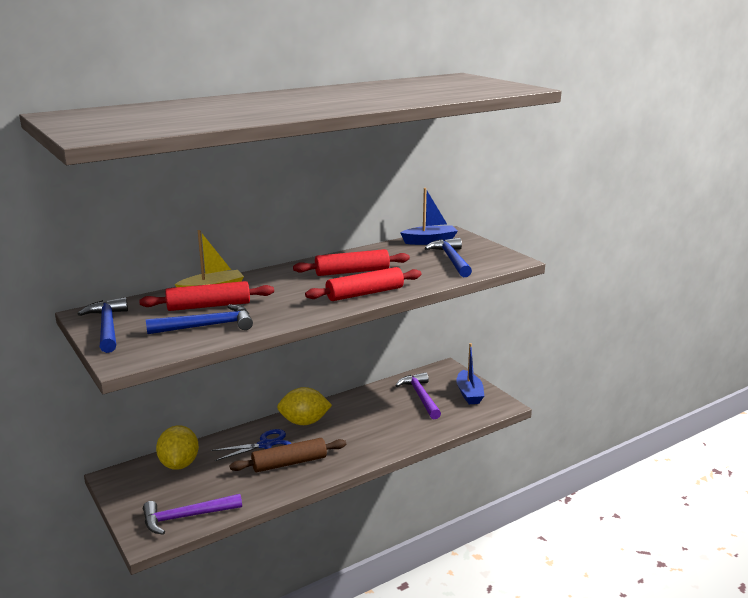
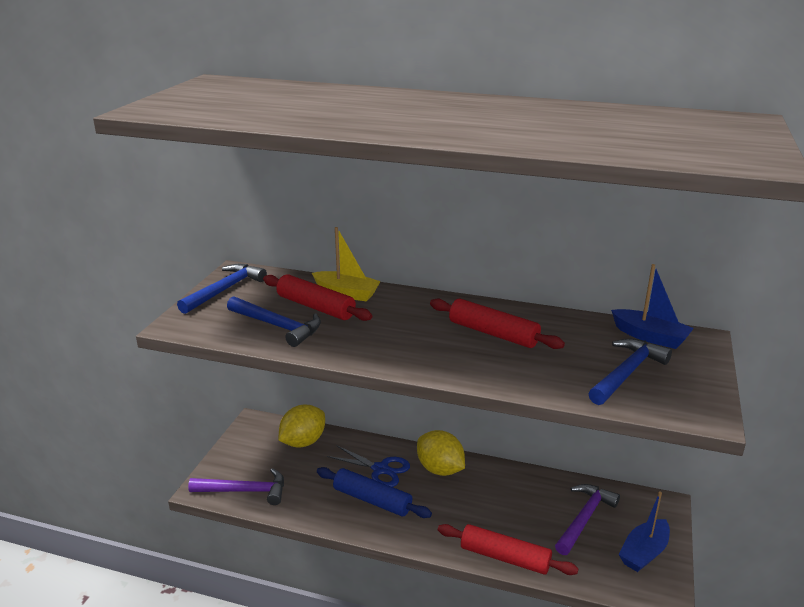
camera: 50 degrees right, 5 degrees up
(186, 517) = (245, 491): purple hammer -> purple hammer turned 150 degrees clockwise
(289, 463) = (372, 500): brown rolling pin -> blue rolling pin
(365, 293) = (454, 365): red rolling pin -> red rolling pin (505, 557)

